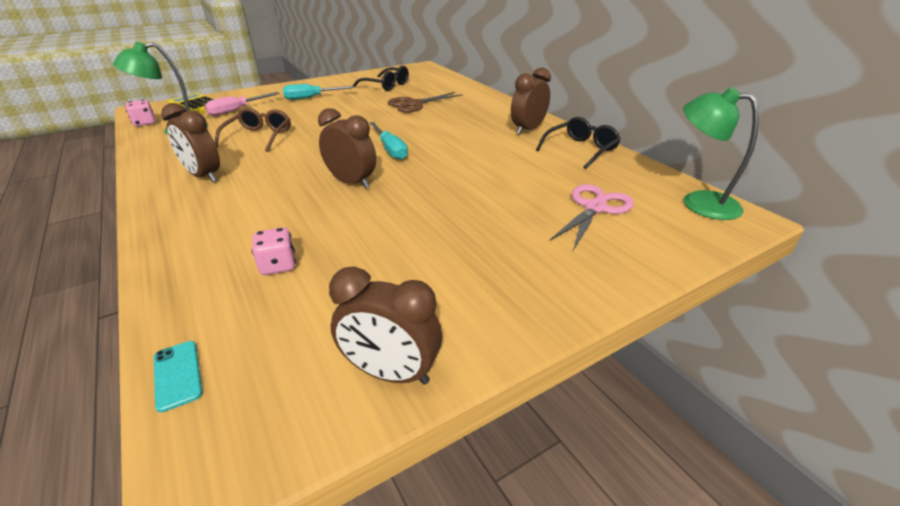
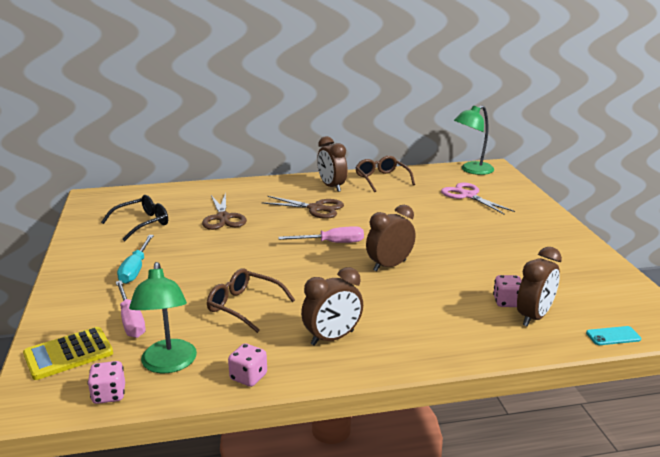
camera: 70 degrees left, 10 degrees down
(151, 156) = (248, 377): none -> pink dice
(390, 149) = (332, 243): turquoise screwdriver -> pink screwdriver
(391, 373) = (610, 275): brown clock -> brown clock (534, 317)
(465, 131) = (316, 208): none -> brown scissors
(580, 149) = (382, 179): black glasses -> brown glasses

